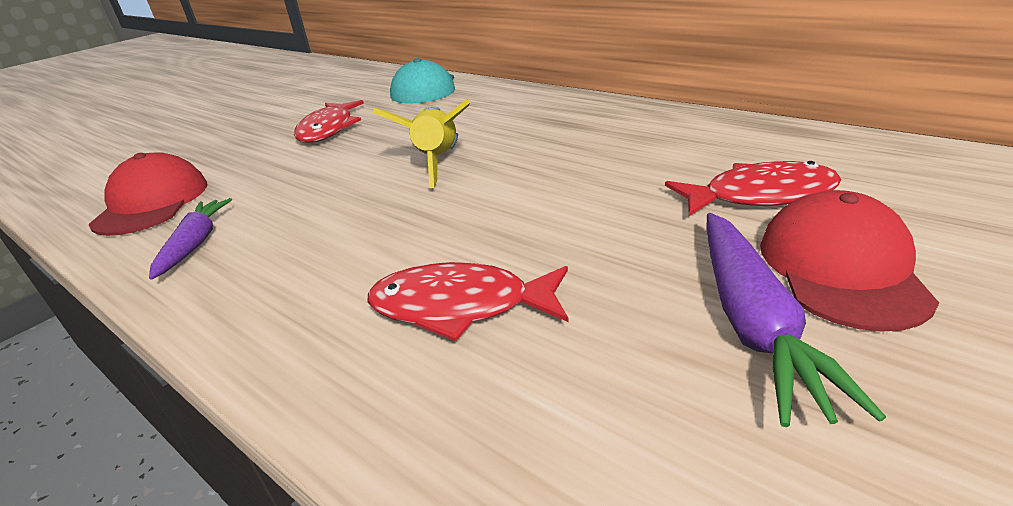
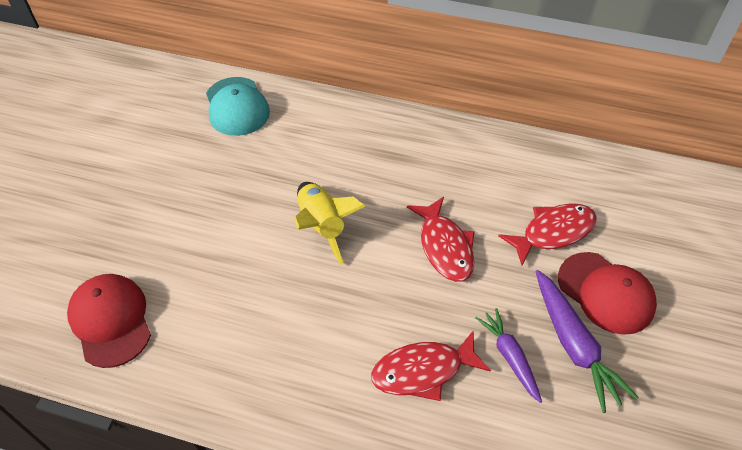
camera: 25 degrees left, 20 degrees up
(195, 244) = (199, 358): purple carrot -> purple carrot (509, 356)
(328, 129) = (189, 189): red fish -> red fish (445, 247)
(841, 268) = (606, 293): red cap -> red cap turned 150 degrees clockwise

